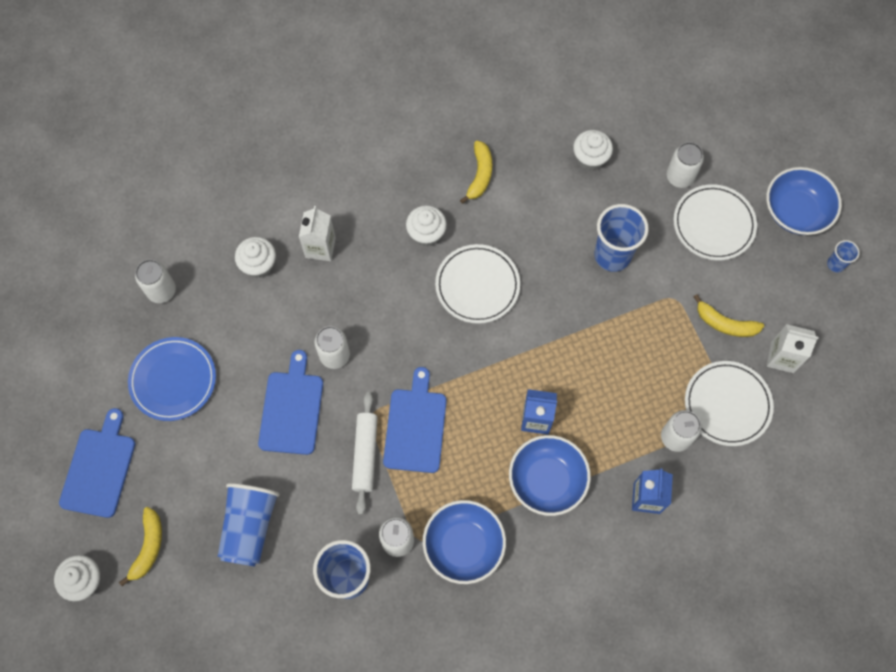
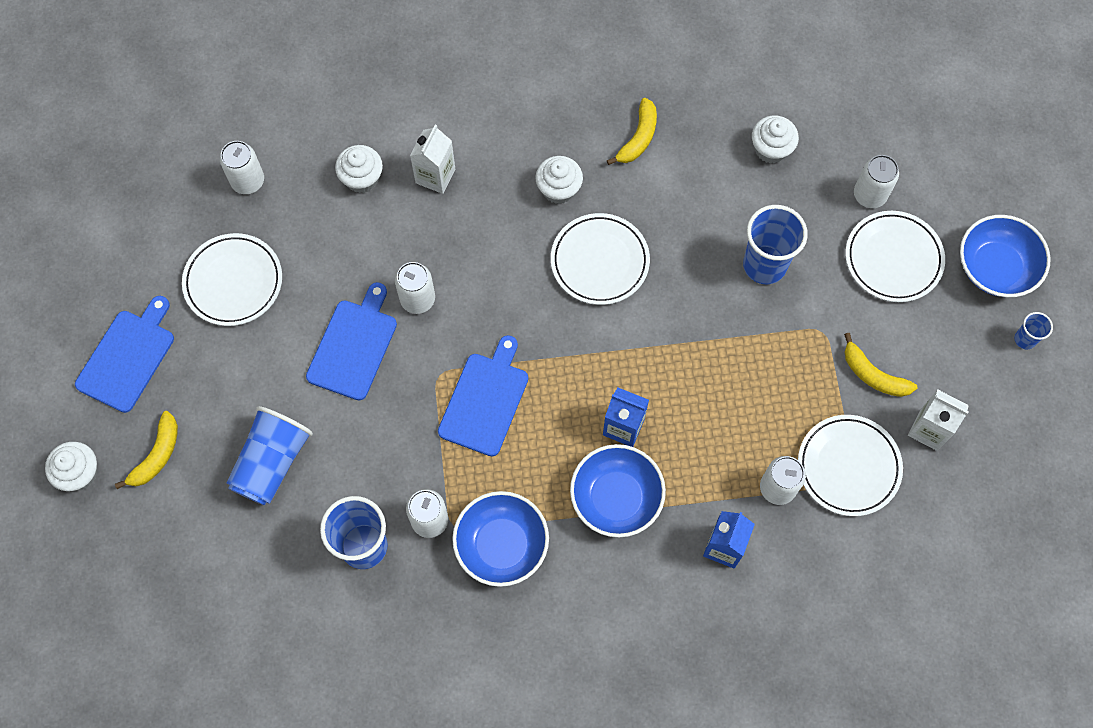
camera: 15 degrees right, 0 degrees up
(173, 380) = (233, 282): blue plate -> white plate
(365, 454) = (421, 416): white rolling pin -> none

